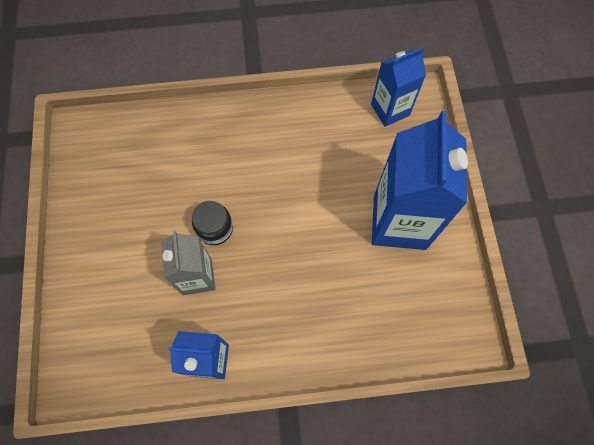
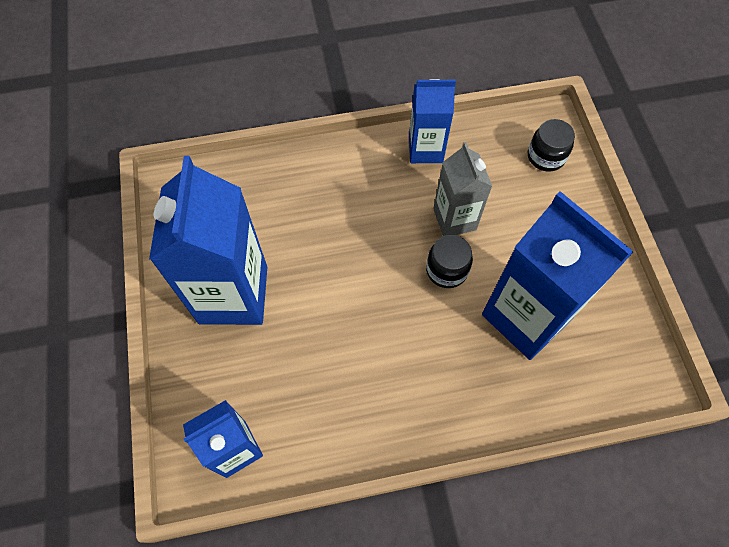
camera: 175 degrees right, 5 degrees down
(89, 340) = (546, 156): none -> black jar
(158, 183) = (526, 316): none -> blue carton

